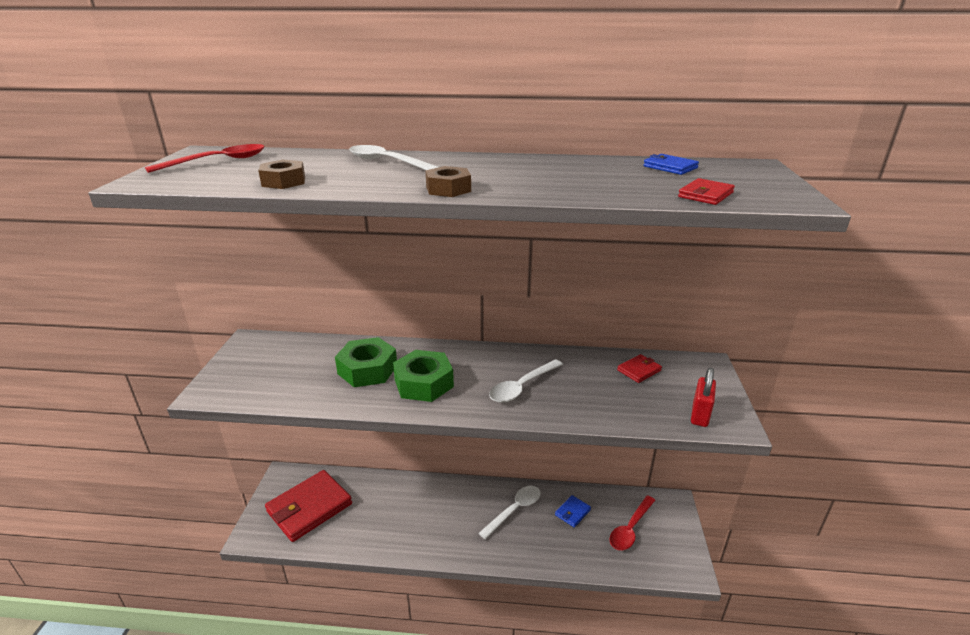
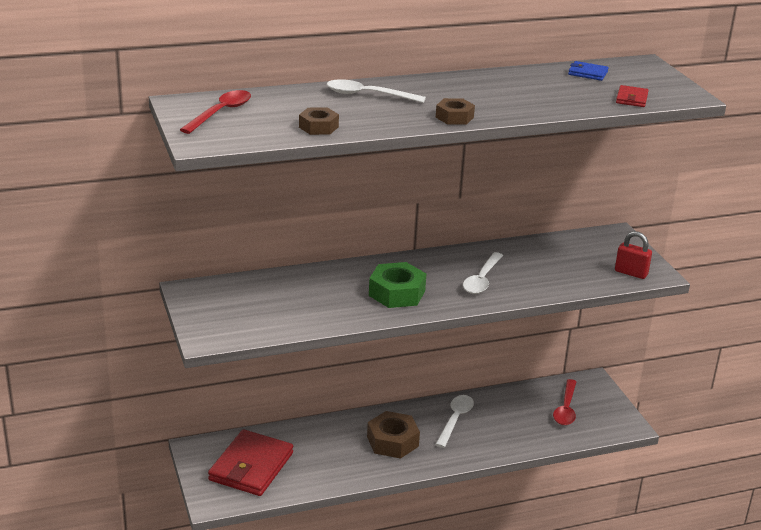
camera: 25 degrees left, 0 degrees up
(367, 370) = (335, 292): green nut -> none
(443, 517) = (392, 441): none -> brown nut
(572, 512) = (509, 409): blue wallet -> none
(639, 370) = (566, 249): red wallet -> none
(700, 415) = (631, 273): red padlock -> red padlock turned 60 degrees counterclockwise

